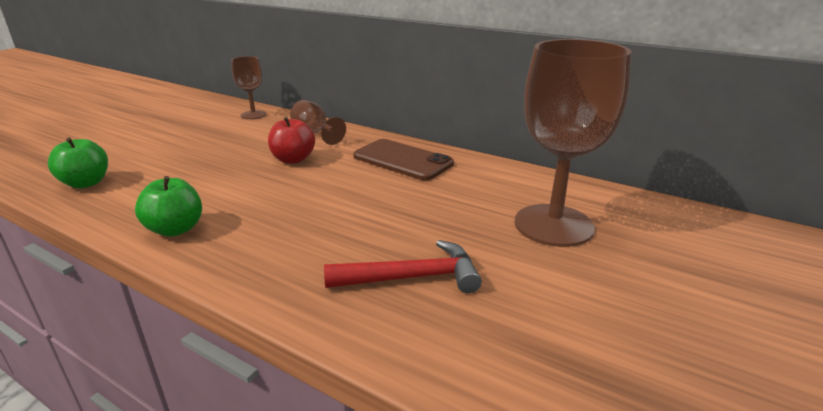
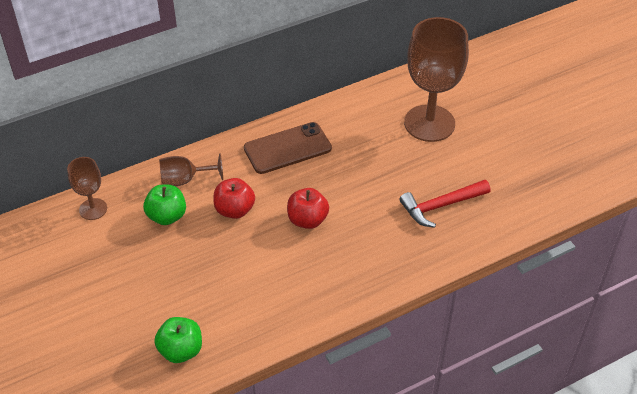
camera: 60 degrees left, 20 degrees up
(176, 229) = (309, 301): green apple -> green apple (167, 216)
(307, 195) = (307, 220): none -> red apple
(412, 277) = (441, 206): red hammer -> red hammer turned 135 degrees counterclockwise

